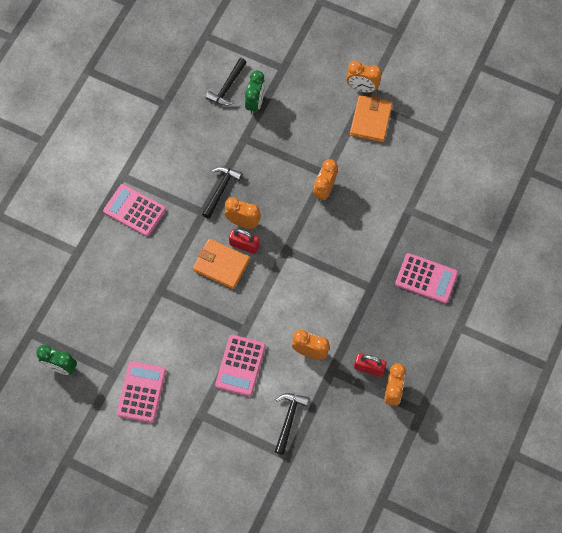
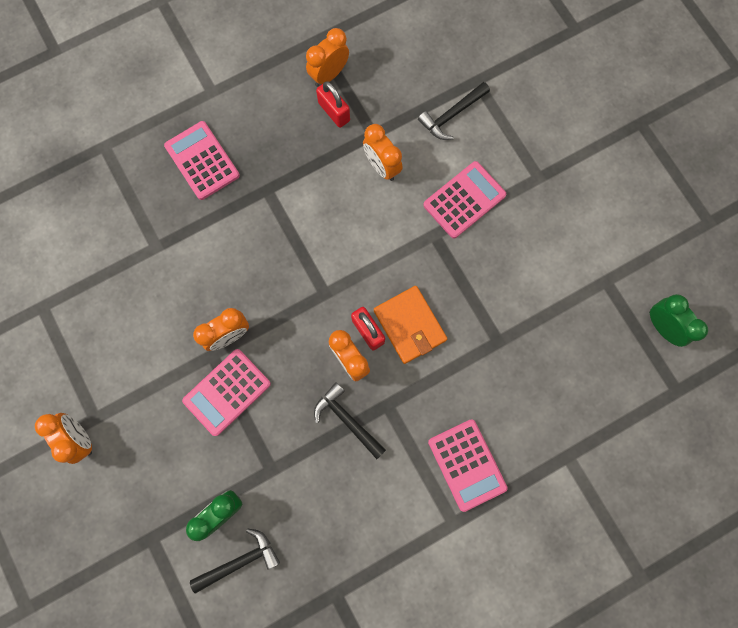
camera: 145 degrees left, 10 degrees up
(141, 392) = (588, 241): pink calculator -> pink calculator (227, 392)
(221, 190) = (347, 420): black hammer -> black hammer turned 75 degrees clockwise
(370, 120) = (106, 387): orange wallet -> none

